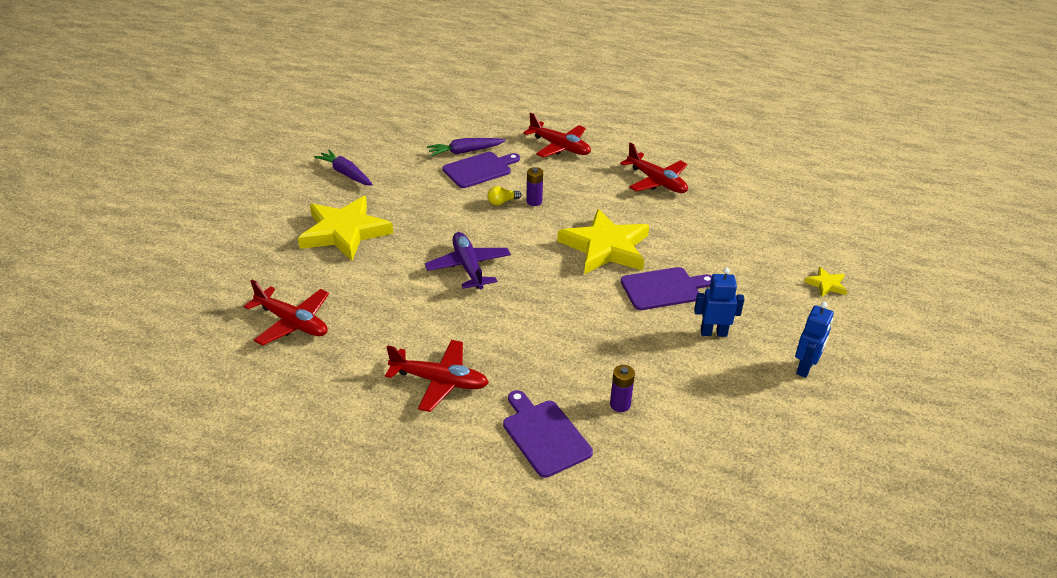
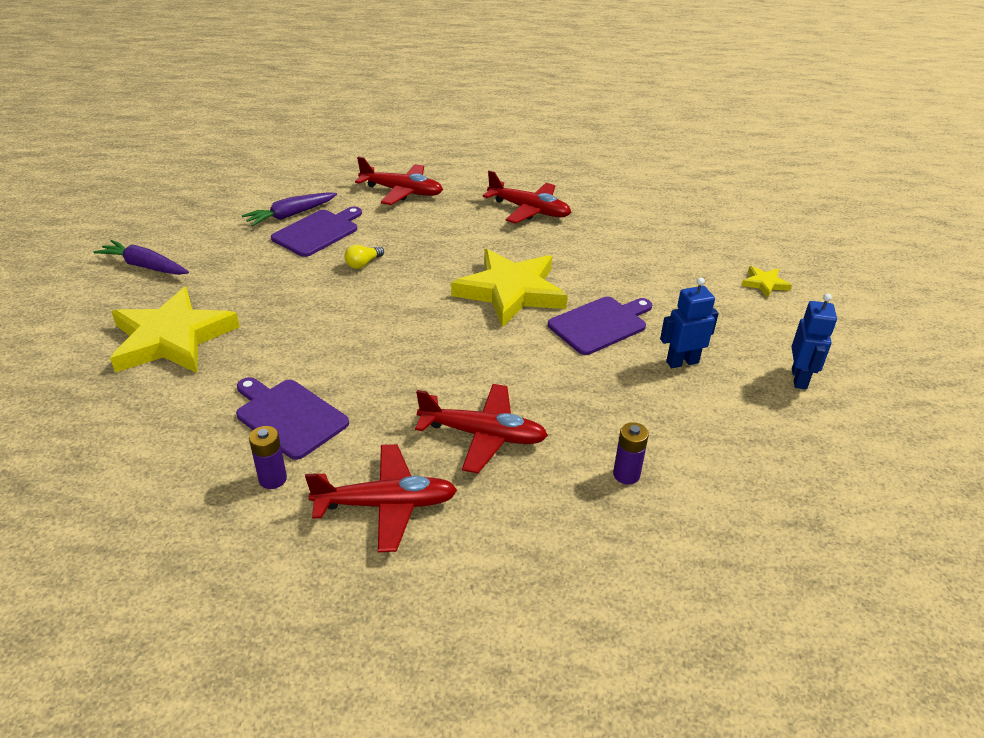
camera: 20 degrees left, 0 degrees up
(292, 323) = (142, 475): red plane -> red plane (483, 435)
(468, 267) = (357, 348): purple plane -> none
(534, 201) = (401, 256): purple battery -> purple battery (273, 479)
(544, 435) = (556, 540): purple cutting board -> purple cutting board (289, 416)

